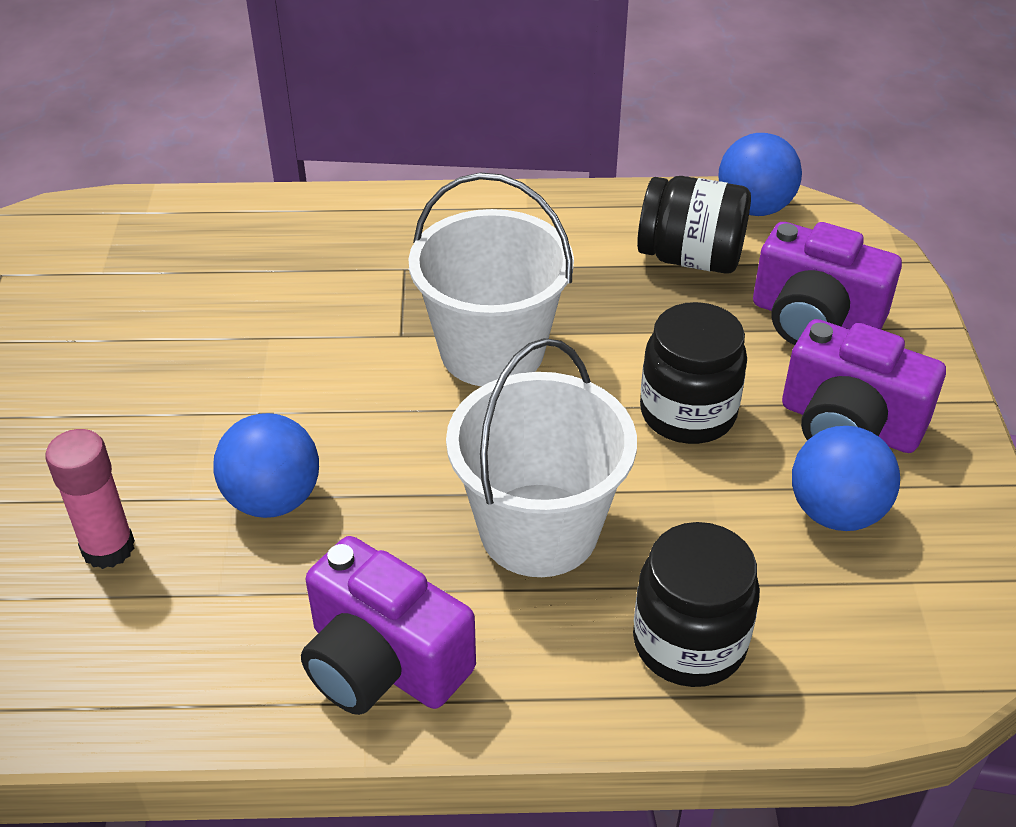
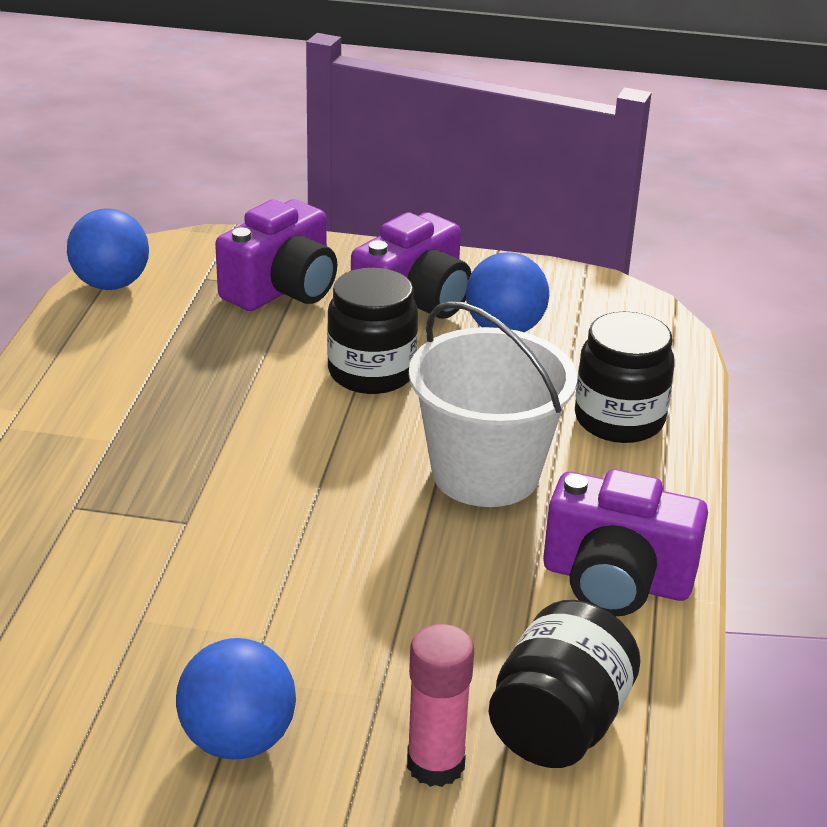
camera: 80 degrees left, 10 degrees down
(273, 499) = (400, 634): blue ball -> blue ball (238, 740)
(383, 662) = (616, 580): purple camera -> purple camera turned 60 degrees clockwise
(492, 351) = (241, 465): white bucket -> none
(690, 258) = (164, 331): black jar -> black jar (559, 725)

